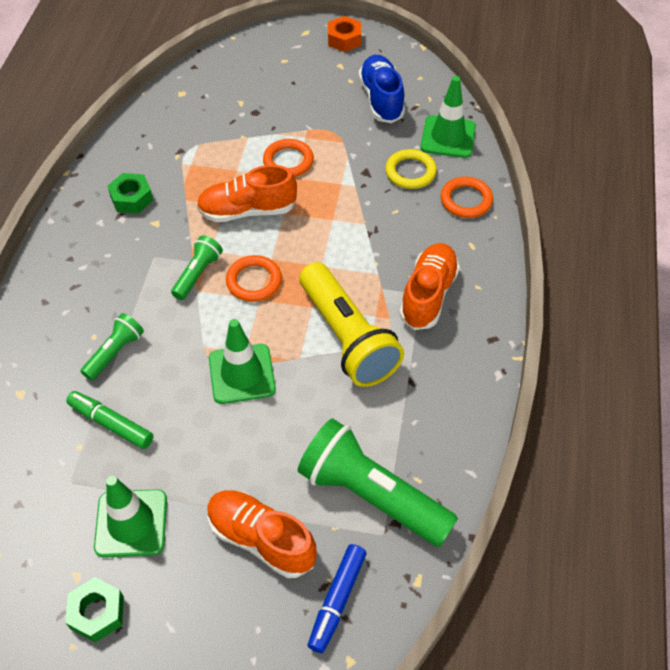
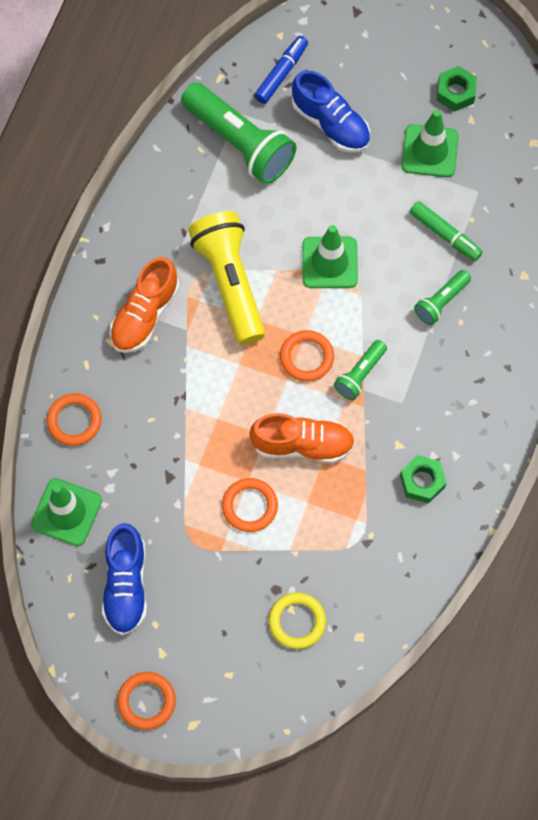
camera: 170 degrees left, 15 degrees up
(261, 539) = (330, 124): orange shoe -> blue shoe
(344, 39) = (146, 701): orange nut -> orange ring
(410, 172) = (121, 468): yellow ring -> yellow ring (297, 621)

